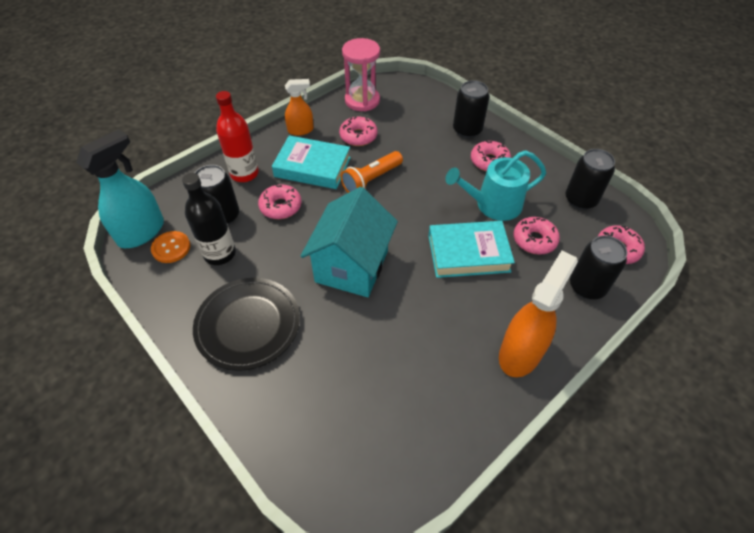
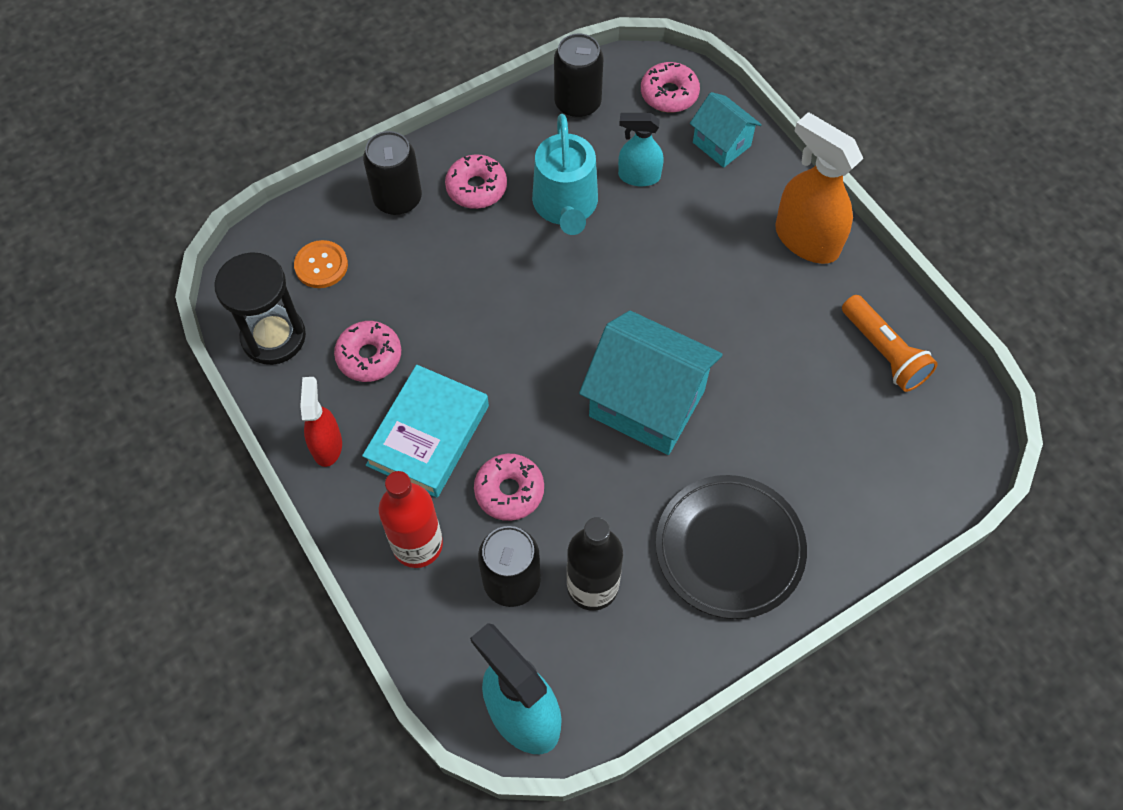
camera: 80 degrees left, 10 degrees up
(171, 248) = (567, 663): orange button -> orange button (321, 265)
(301, 130) = (327, 445): orange spray bottle -> red spray bottle
(362, 100) = (273, 337): pink hourglass -> black hourglass
(371, 180) = (479, 352): orange flashlight -> orange flashlight (883, 352)
(468, 253) = (648, 256): turquoise book -> none
(534, 240) = (638, 176): pink donut -> turquoise spray bottle
(587, 286) = (721, 144): black can -> turquoise house

